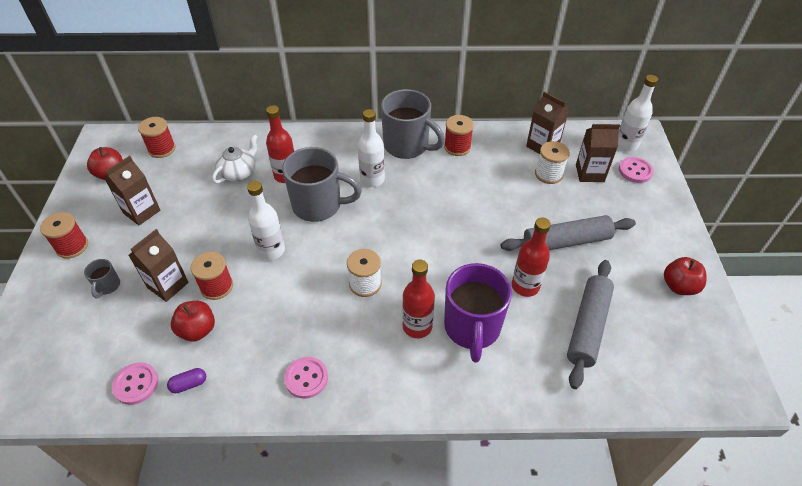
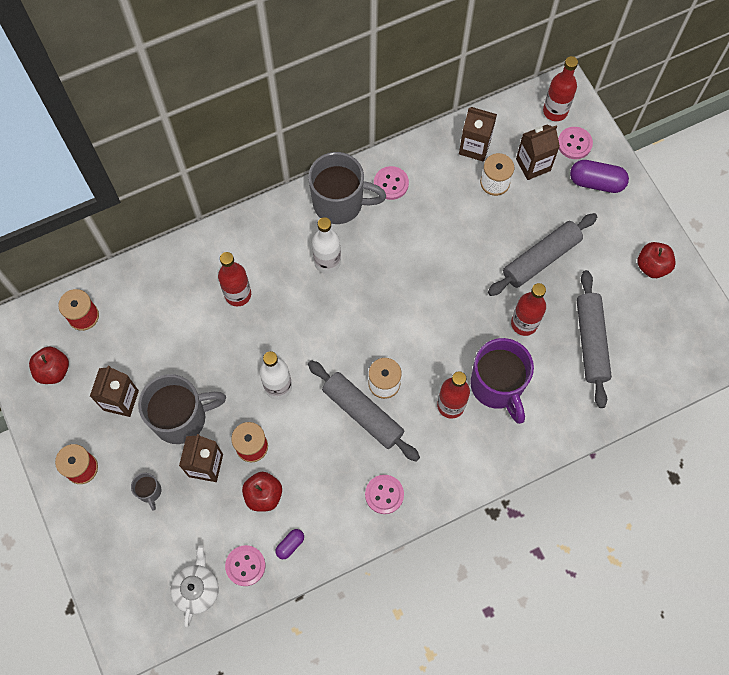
camera: 25 degrees left, 20 degrees up
(238, 172) = (186, 311): white teapot -> white teapot (197, 589)
(318, 205) = (292, 316): grey mug -> grey mug (181, 418)
(331, 300) = (363, 413): none -> grey rolling pin
(457, 147) = (391, 184): red spool -> pink button
(626, 145) = (555, 111): white bottle -> red bottle
(645, 204) = (596, 182): none -> purple capsule

